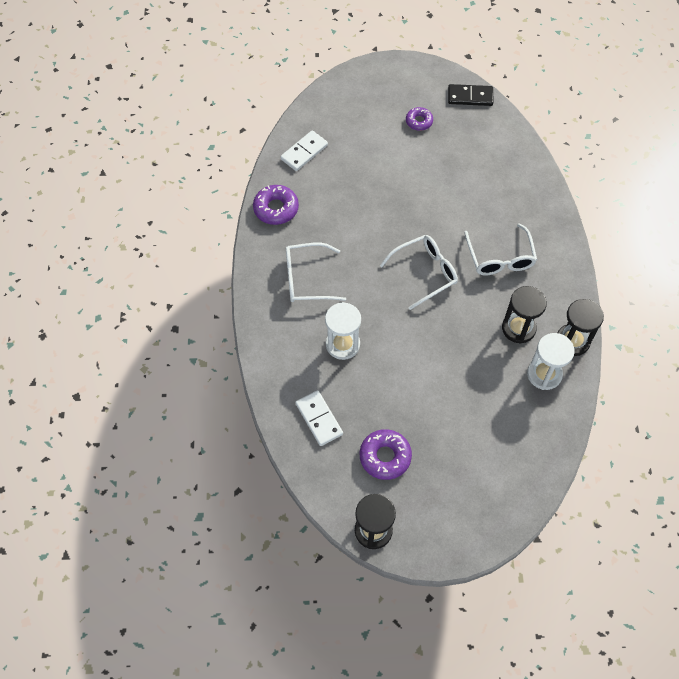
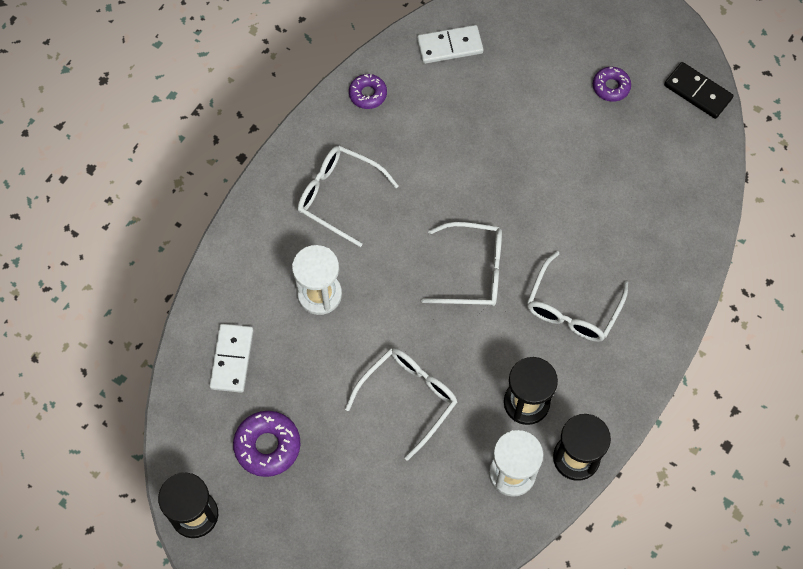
camera: 35 degrees right, 5 degrees up
(276, 208) = (368, 94): purple donut -> purple donut, size x0.64
(447, 372) = (407, 399): none -> white glasses

